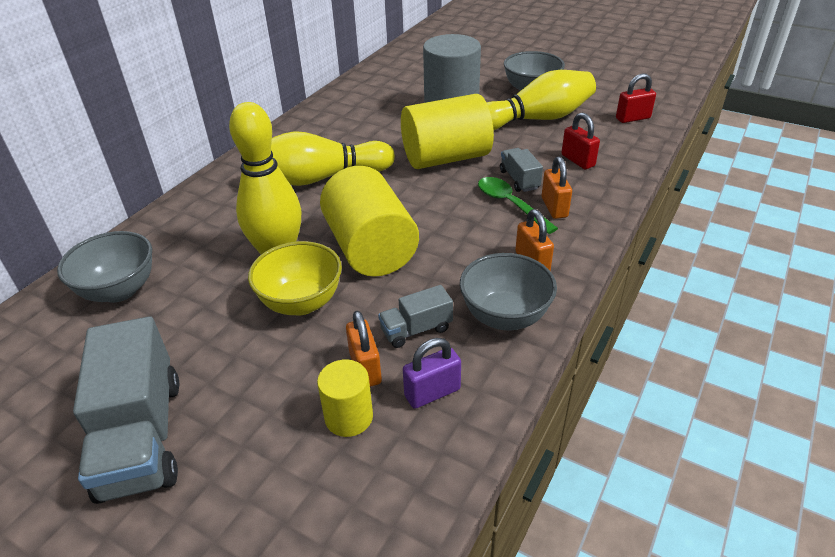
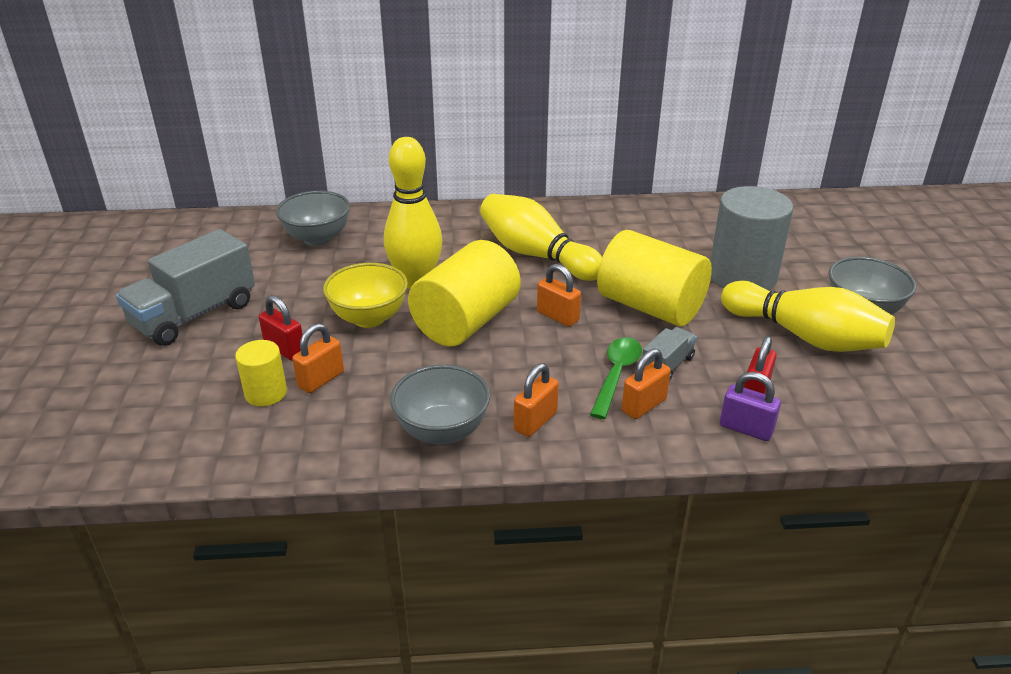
camera: 55 degrees right, 5 degrees down
(413, 201) = (557, 316): none -> orange padlock
(416, 329) = (384, 387): grey truck -> none
(432, 393) = (318, 424): purple padlock -> purple padlock (746, 429)
(632, 118) = (911, 407): red padlock -> red padlock (285, 349)

